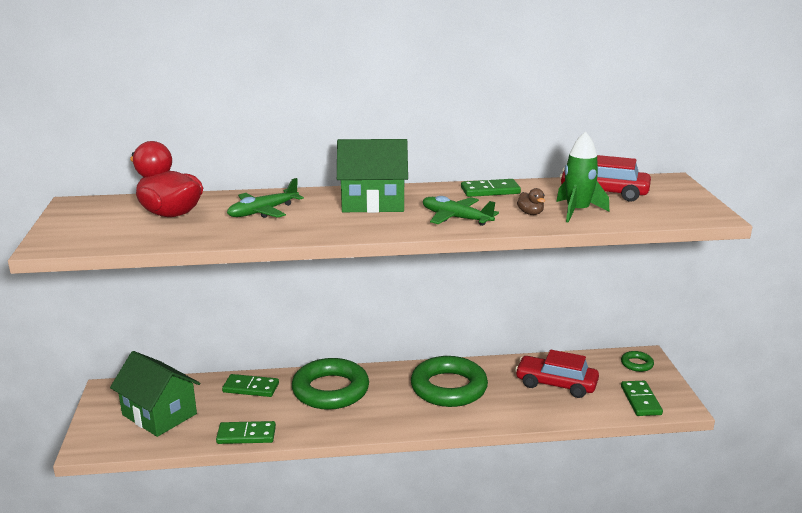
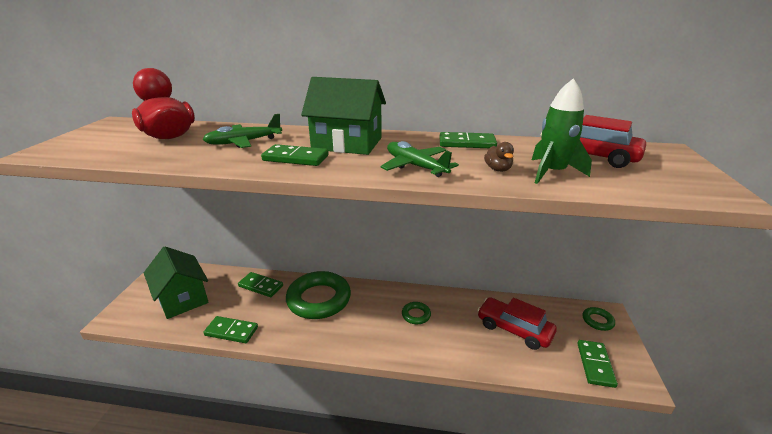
camera: 15 degrees right, 5 degrees up
(335, 222) = (295, 158): none -> green domino
(449, 388) = (416, 315): green ring -> green ring, size x0.44

